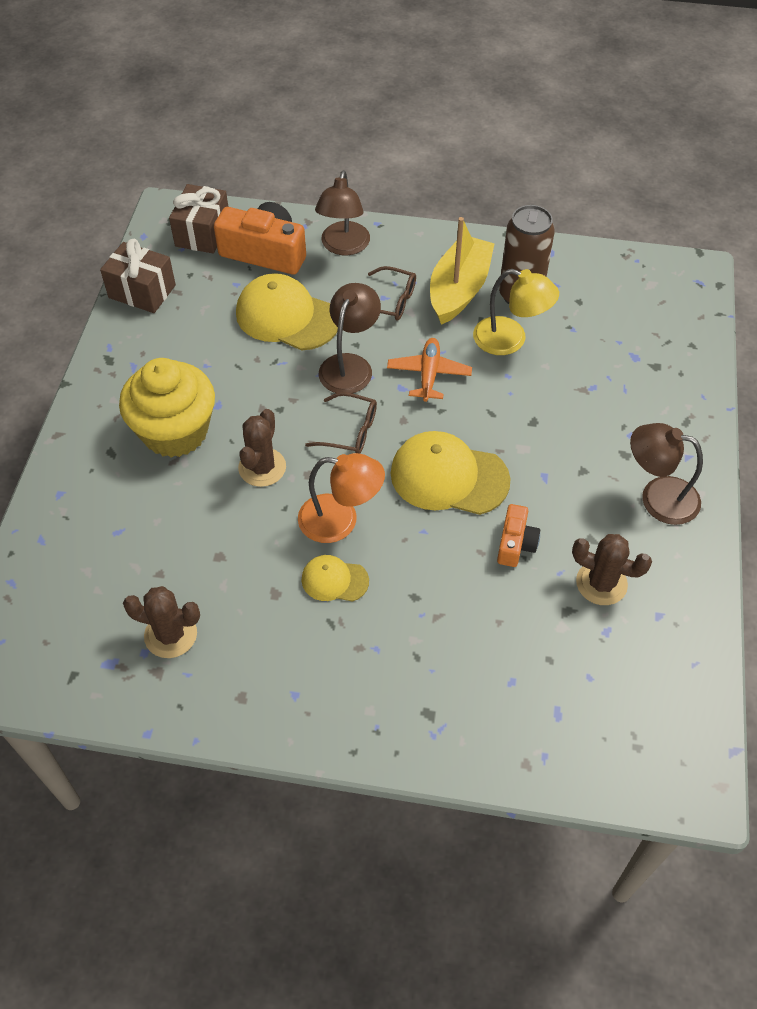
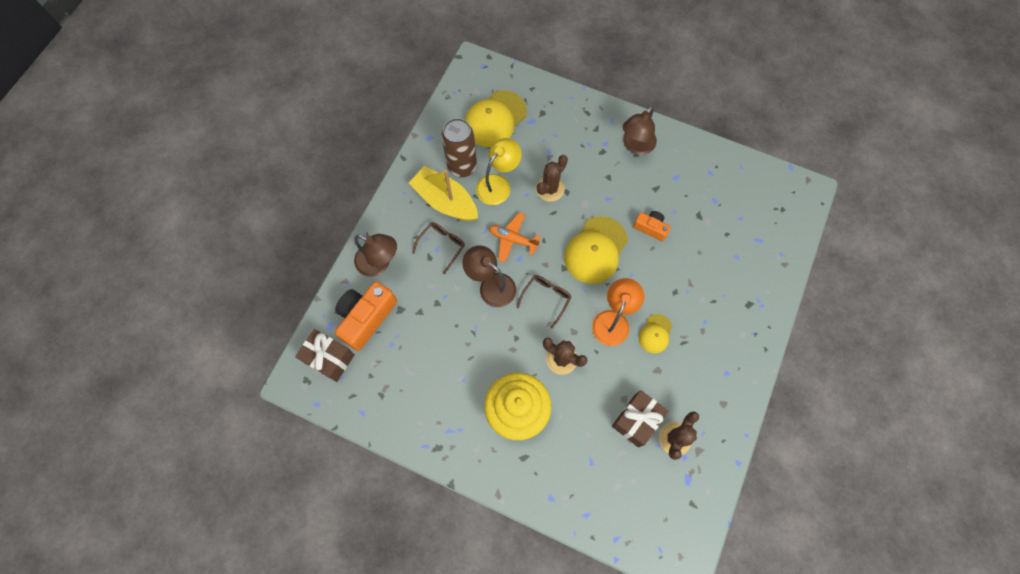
camera: 75 degrees left, 15 degrees up
(142, 291) = (376, 414): brown gift -> brown gift (636, 420)
(287, 317) = (435, 316): yellow cap -> yellow cap (495, 119)
(601, 583) = (685, 193): brown cactus -> brown cactus (550, 189)

